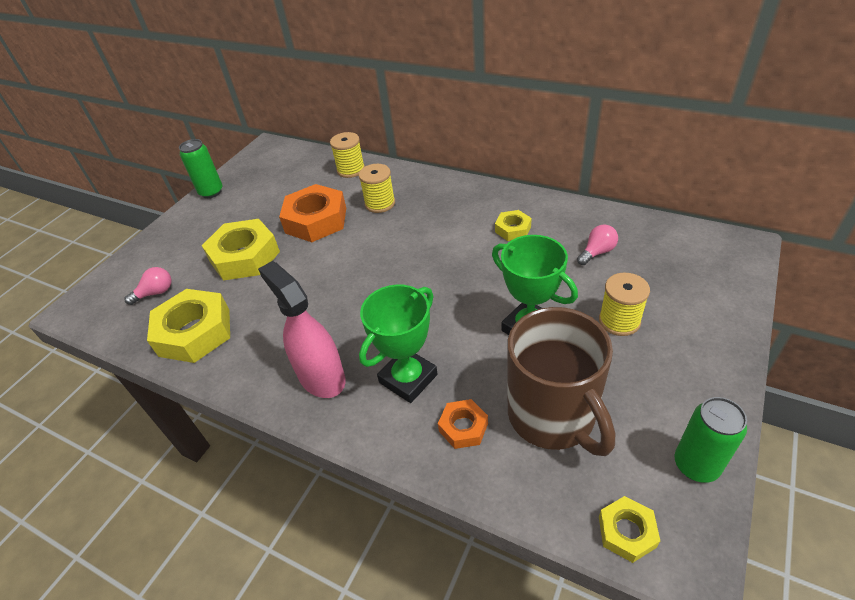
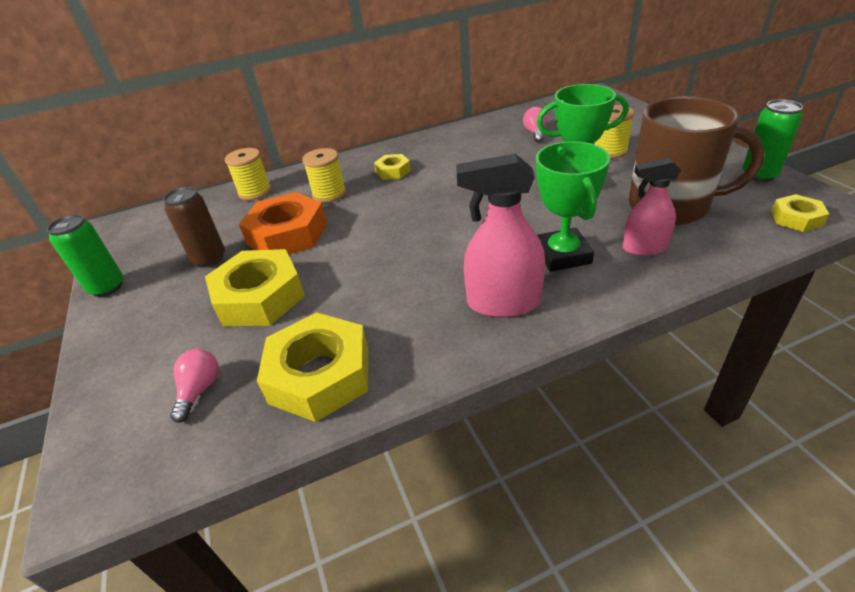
camera: 50 degrees left, 5 degrees down
(265, 208) = (209, 259): none -> brown can
(463, 427) = (644, 248): orange nut -> pink spray bottle
(513, 229) = (463, 151): yellow nut -> yellow nut (393, 171)

